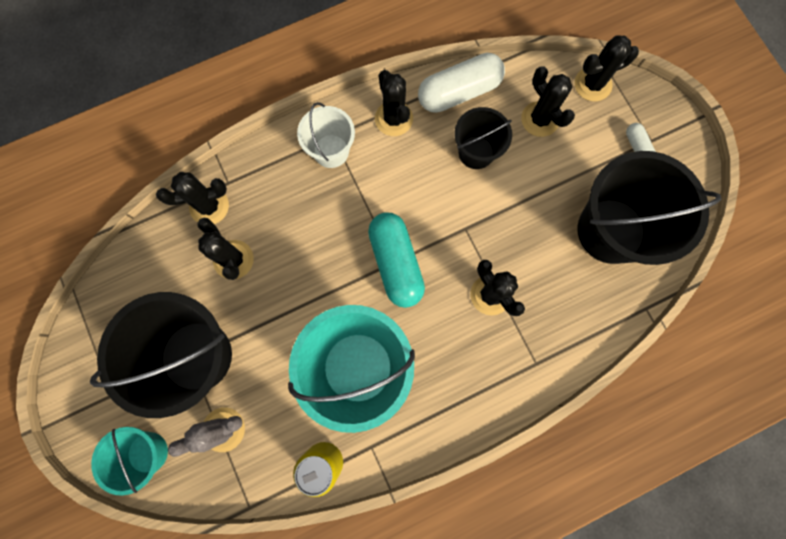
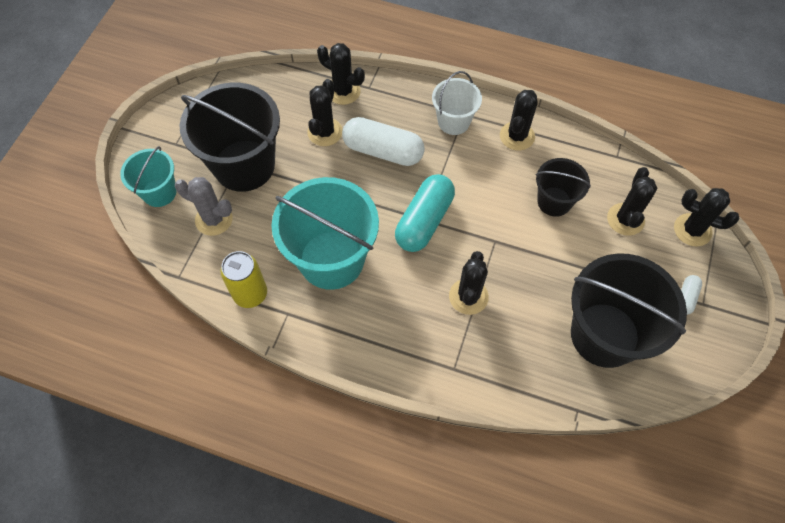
camera: 45 degrees right, 15 degrees down
(459, 92) = (581, 156): white capsule -> white capsule (383, 151)

